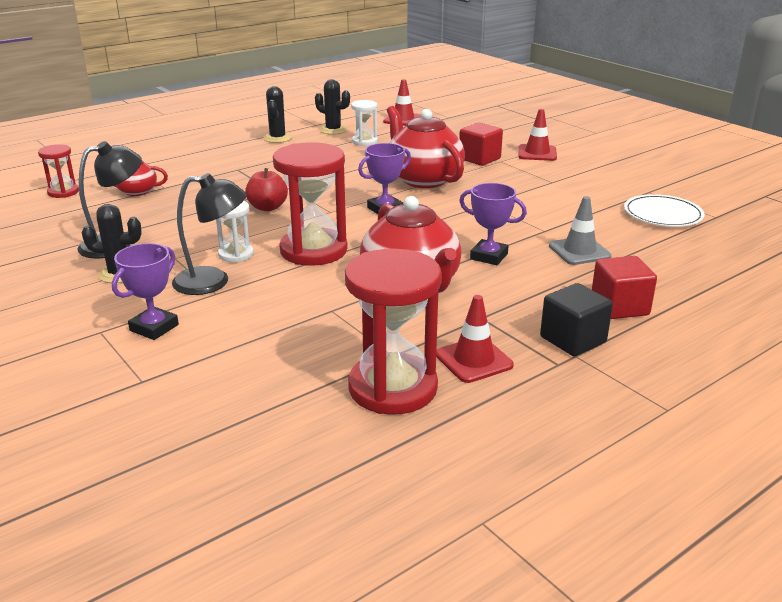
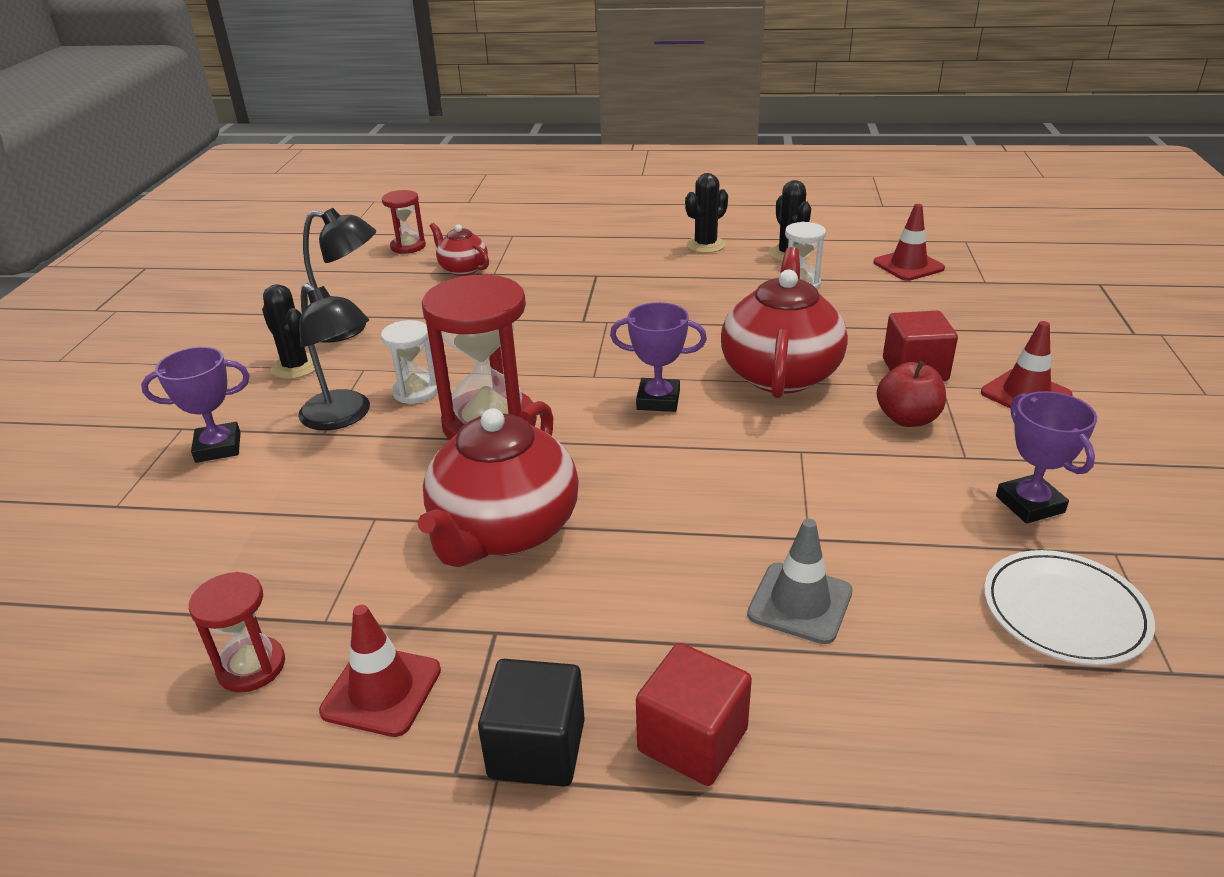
camera: 45 degrees right, 5 degrees up
(267, 207) = (542, 341): red apple -> red apple (907, 419)
(392, 388) = (251, 667): red hourglass -> red hourglass, size x0.51
(489, 256) = (661, 540): purple trophy -> purple trophy (1029, 504)

